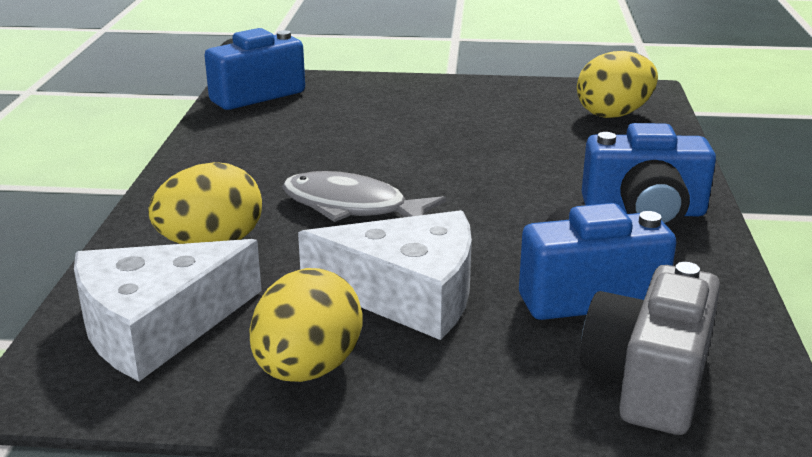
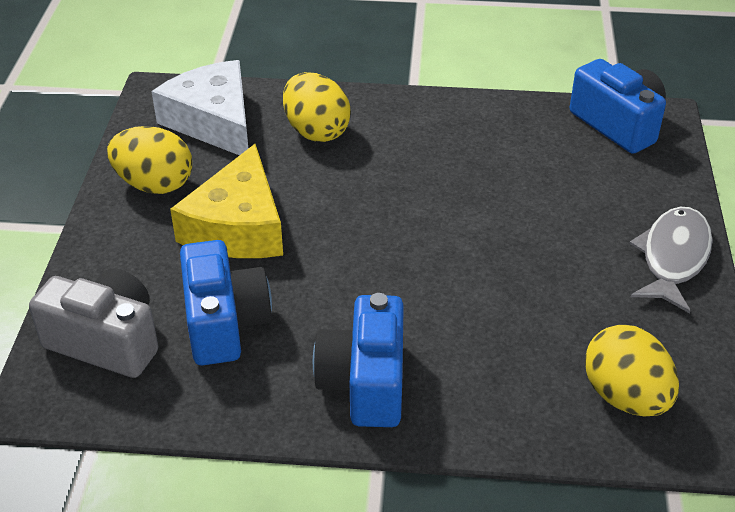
camera: 90 degrees right, 15 degrees up
(352, 207) = (374, 195): grey fish -> grey fish (673, 258)
(407, 293) = (237, 226): white cheese -> yellow cheese

